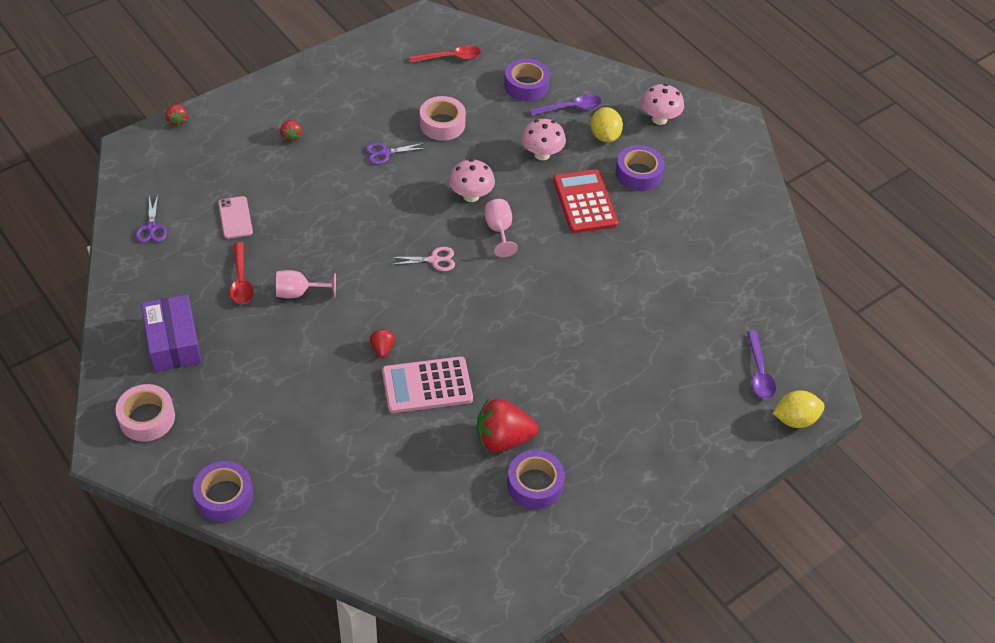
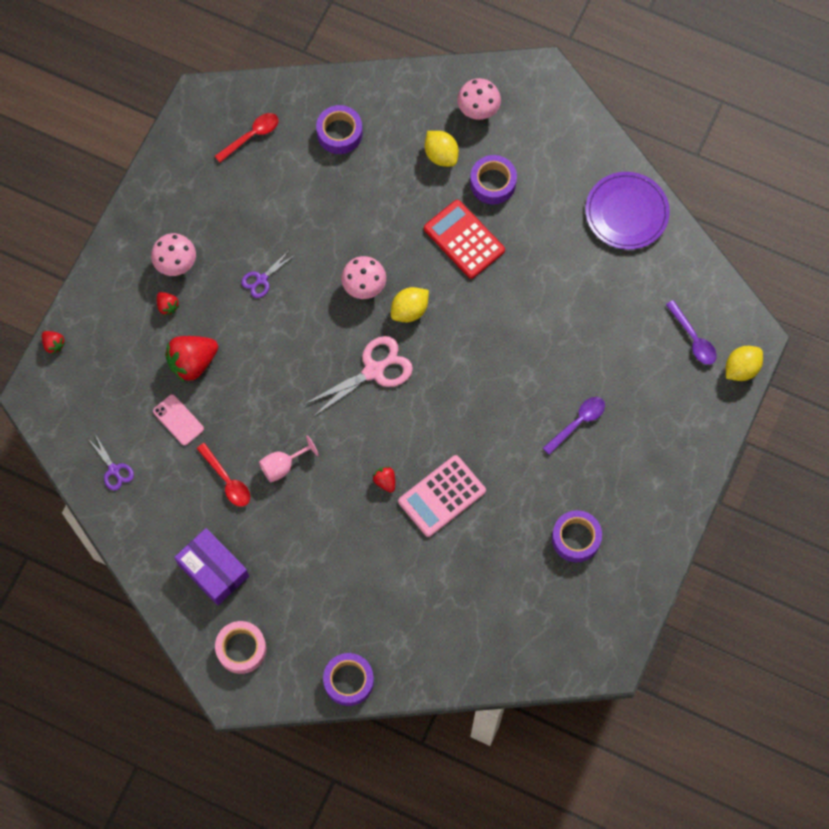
camera: 25 degrees left, 20 degrees up
(434, 260) = (373, 371): pink scissors -> pink scissors, size x1.83
(442, 124) = (291, 219): pink tape -> none
(499, 231) = (409, 310): pink goblet -> yellow lemon
(502, 439) = (529, 512): red strawberry -> red strawberry (192, 362)
(542, 154) = (398, 206): pink mushroom -> pink mushroom (176, 263)
(570, 108) = (393, 138): purple spoon -> purple spoon (578, 422)
(751, 247) = (626, 212): none -> purple plate

